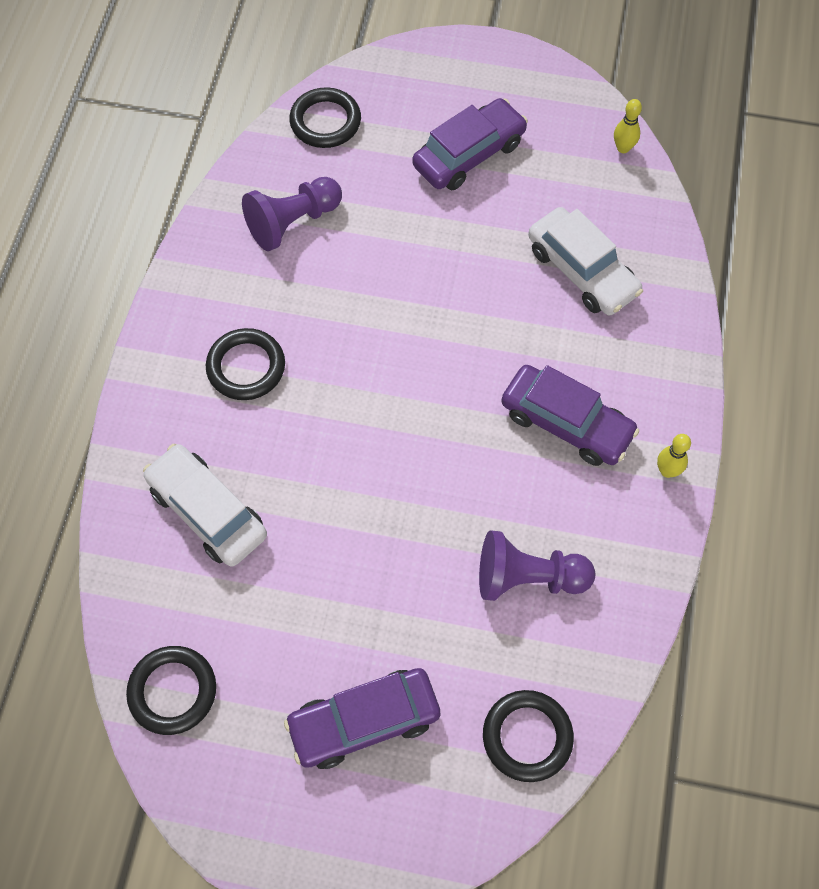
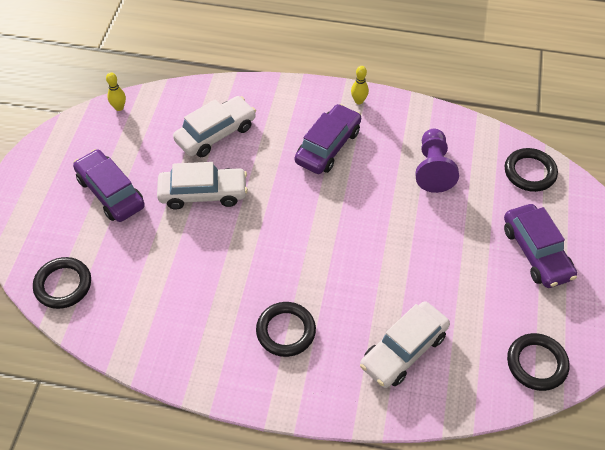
camera: 90 degrees left, 10 degrees down
(293, 222) = (158, 304): purple pawn -> none
(470, 261) = (203, 193): none -> white car

